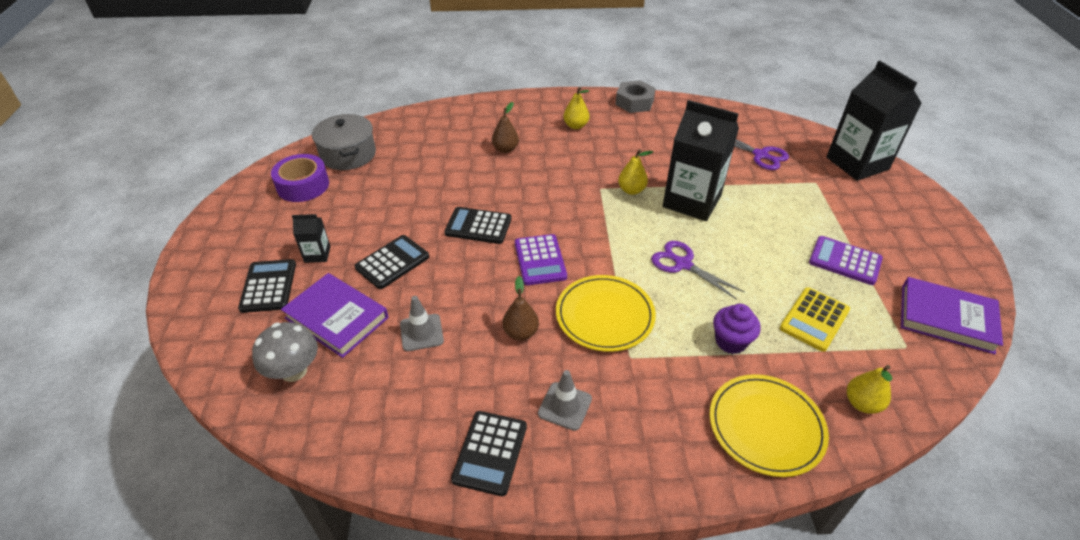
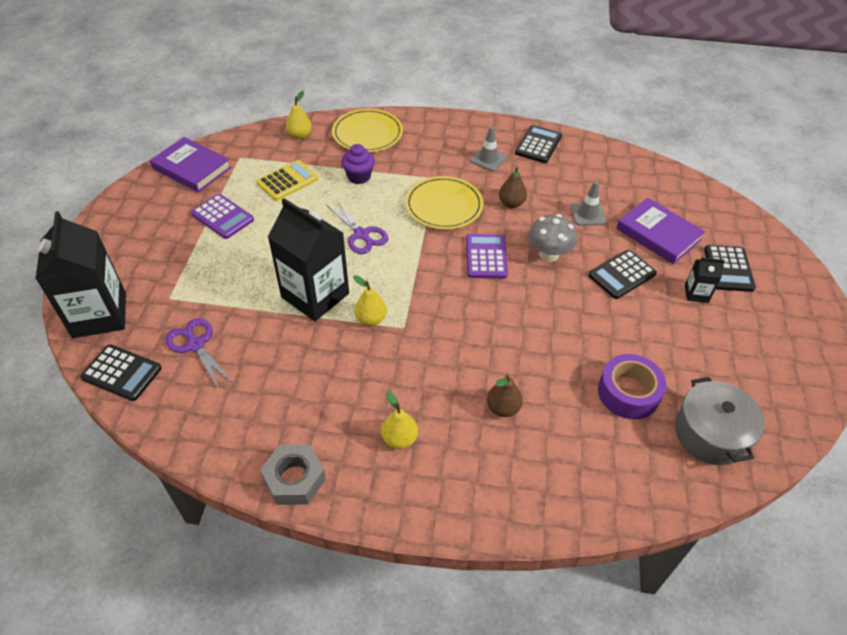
camera: 170 degrees left, 5 degrees up
(294, 371) = (677, 203): grey mushroom -> grey mushroom (548, 254)
(303, 185) = (748, 387): purple tape -> purple tape (628, 393)
(478, 226) = (541, 300): black calculator -> black calculator (122, 373)

